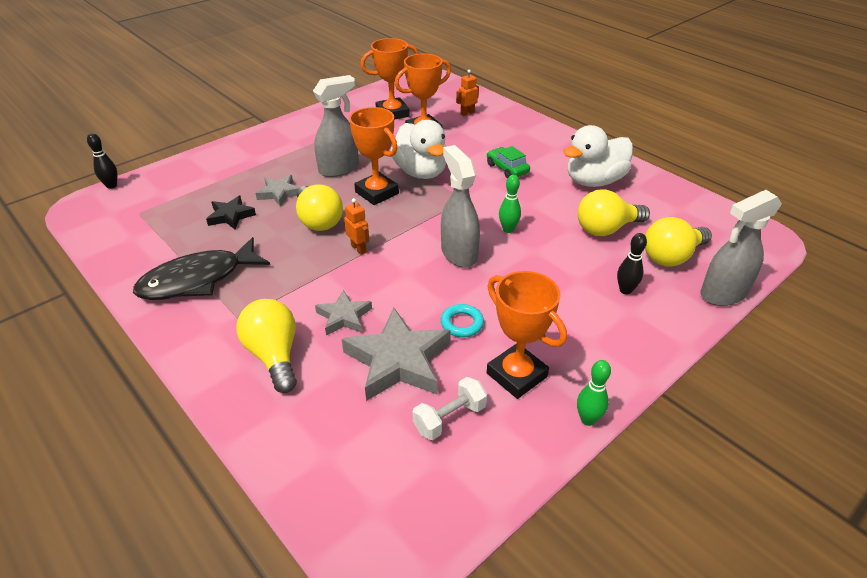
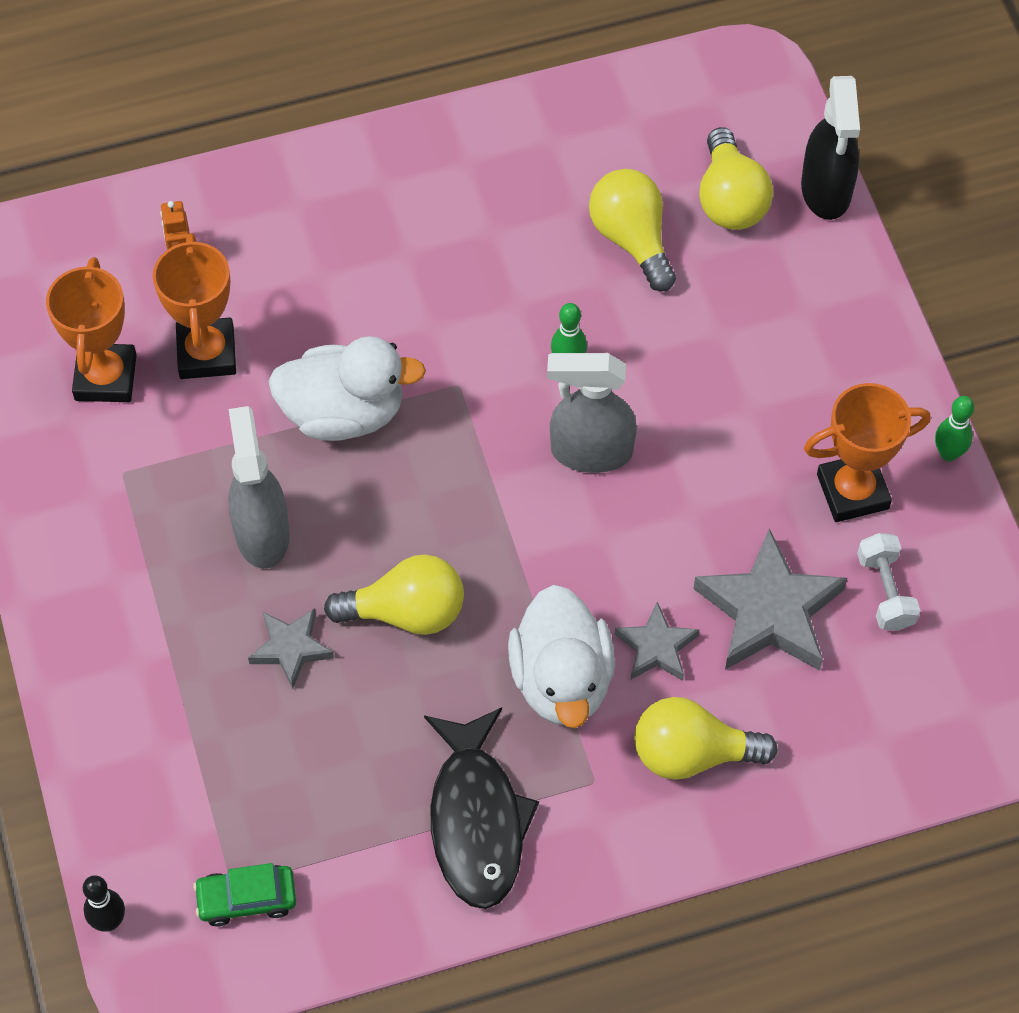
camera: 65 degrees left, 20 degrees up
(230, 216) = (322, 740): black star -> none
(359, 248) = (511, 579): orange robot -> none
(377, 193) = (371, 501): orange trophy -> none
(462, 323) = (737, 511): turquoise ring -> none
(507, 169) = (405, 284): green car -> green car (247, 899)
(594, 181) = (507, 185): white duck -> white duck (562, 680)
(606, 229) = (632, 239): yellow light bulb -> yellow light bulb turned 150 degrees clockwise
(625, 290) = (767, 293): black bowling pin -> none
(723, 294) = (826, 191): grey spray bottle -> black spray bottle

